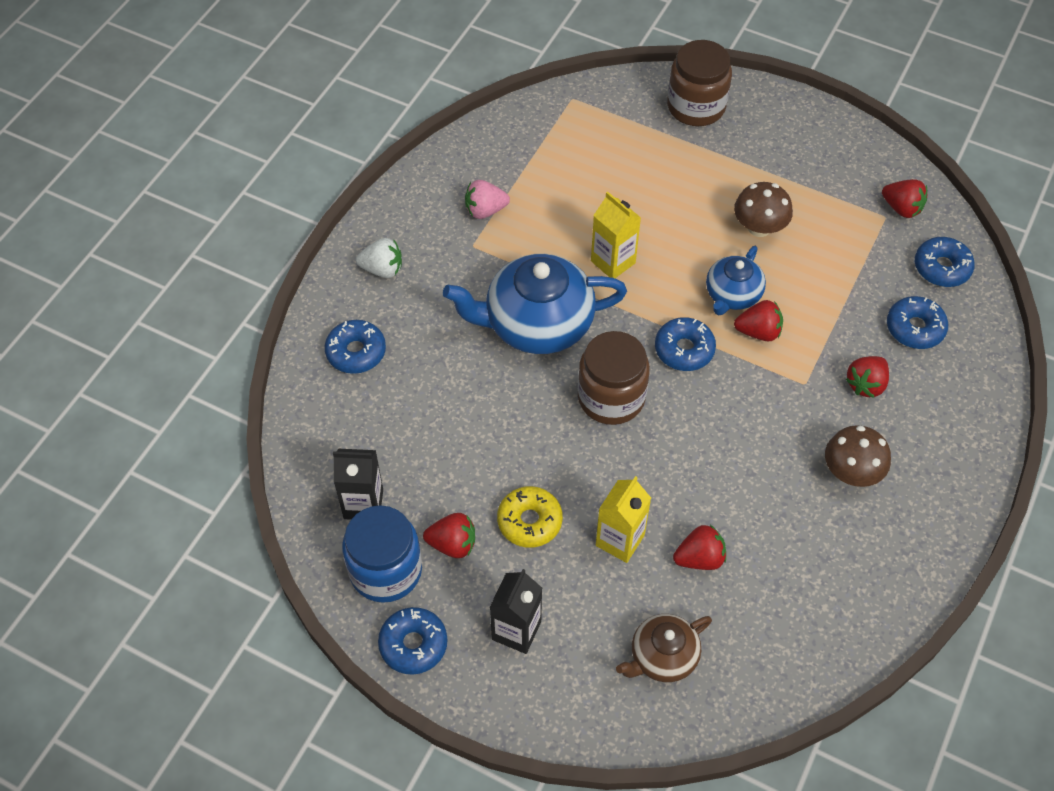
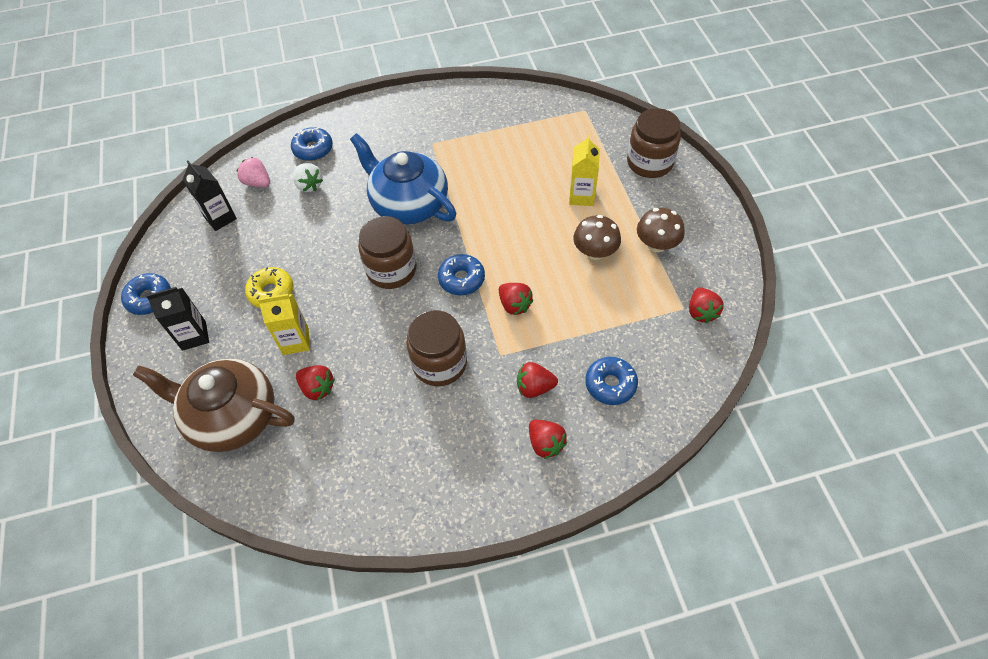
camera: 50 degrees right, 0 degrees up
(382, 269) = (377, 122): white strawberry -> white strawberry (309, 185)
(385, 570) = (186, 255): blue jar -> none
(452, 544) = (227, 270): red strawberry -> red strawberry (545, 443)
(485, 210) = (462, 131): pink strawberry -> pink strawberry (257, 183)
(613, 262) = (489, 205): yellow carton -> yellow carton (581, 196)
(662, 657) = (232, 416): brown teapot -> brown teapot, size x1.81
(732, 295) = (528, 274): blue teapot -> none
(768, 437) = (439, 363): none -> brown jar
(851, 472) = (457, 425): brown mushroom -> brown mushroom (656, 244)
(941, 268) = (678, 366): blue donut -> none

